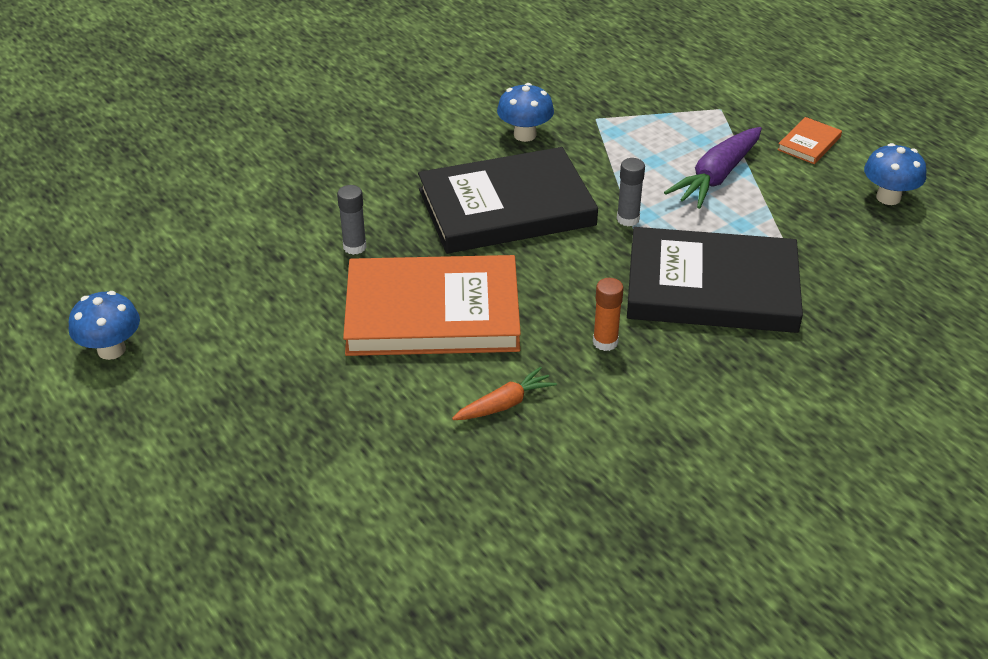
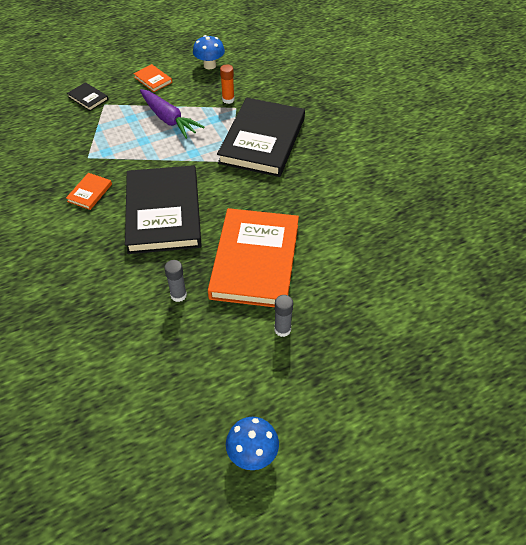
camera: 80 degrees left, 10 degrees up
(504, 404) = (338, 237): orange carrot -> none
(525, 135) = (90, 193): blue mushroom -> orange book
(605, 342) = (296, 189): orange glue stick -> orange glue stick (228, 99)
(628, 219) = (194, 161): grey glue stick -> grey glue stick (282, 329)
(727, 91) = (88, 98): none -> black book

